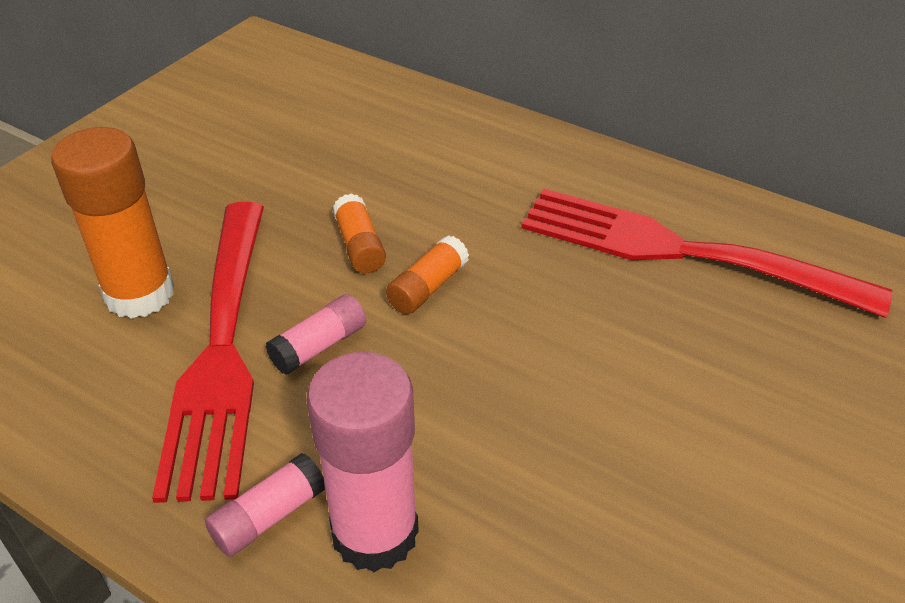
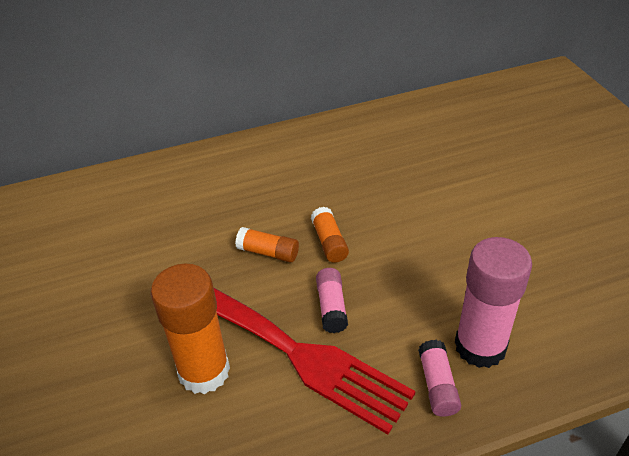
camera: 50 degrees left, 0 degrees up
(682, 251) = (393, 145): red fork -> none

